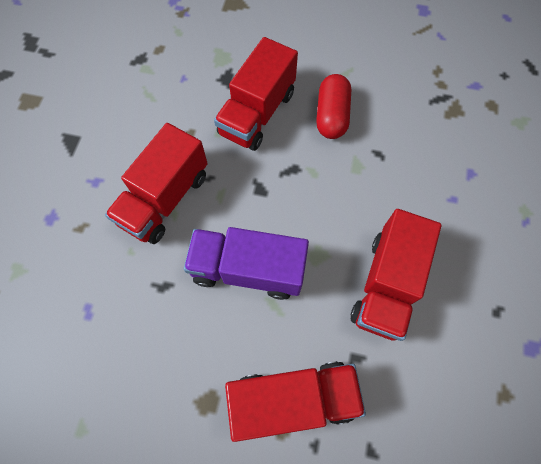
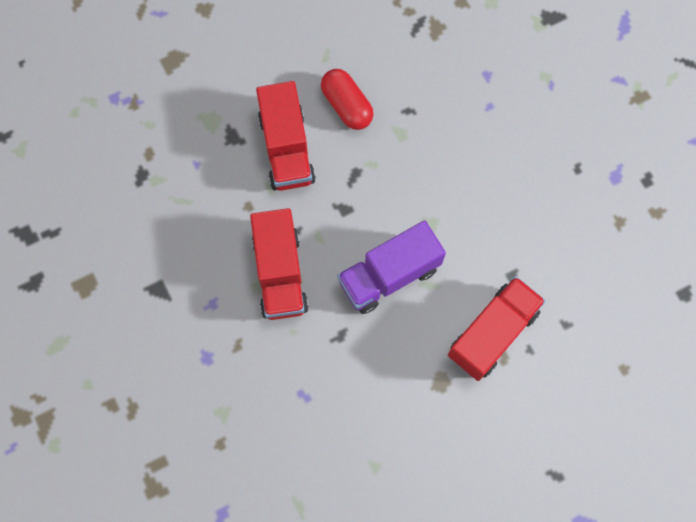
camera: 40 degrees left, 5 degrees up
(386, 284) = (492, 208): red truck -> none

